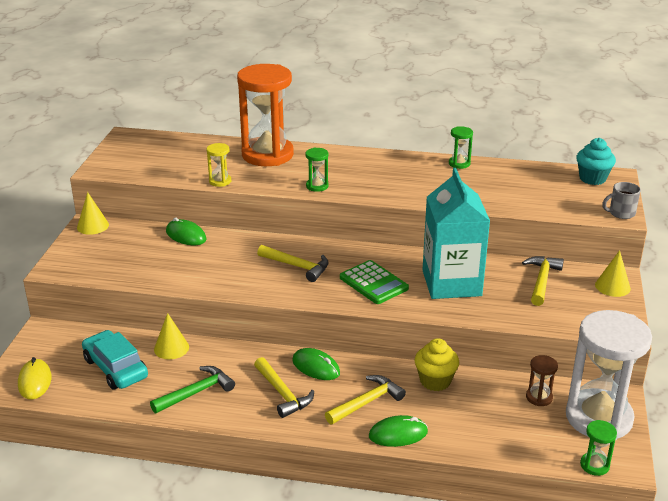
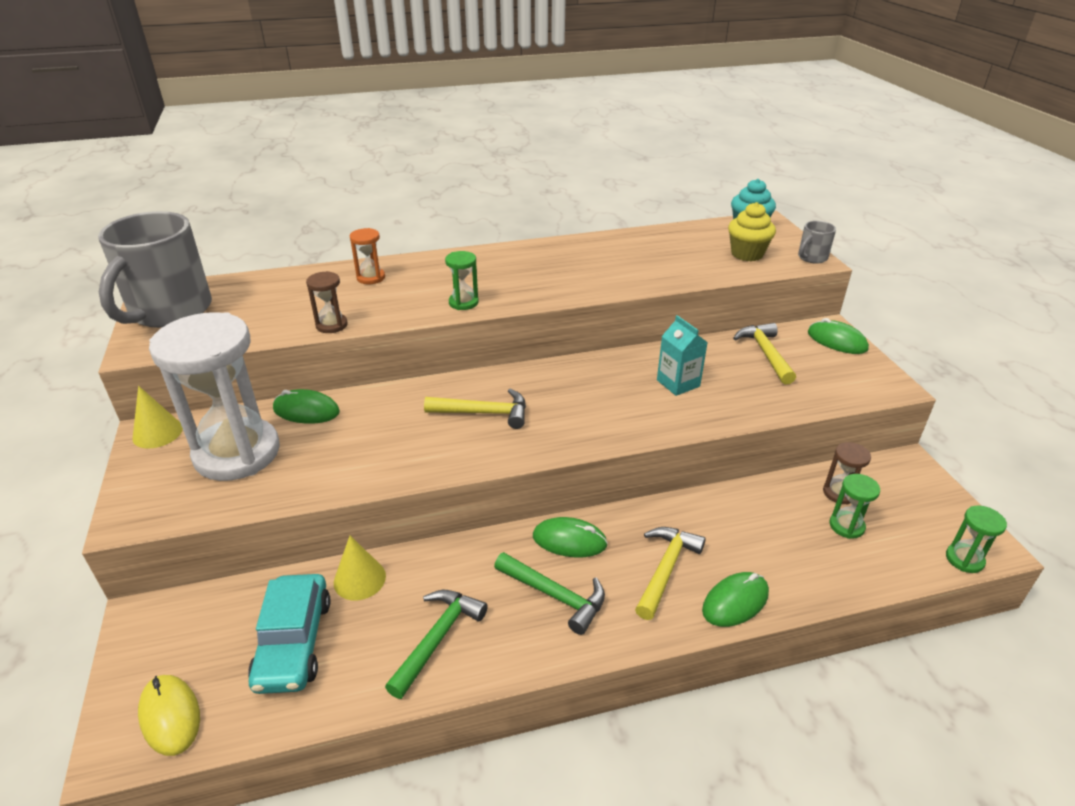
camera: 25 degrees left, 5 degrees up
(115, 368) = (294, 642): turquoise car -> turquoise car turned 120 degrees counterclockwise
(128, 150) = (169, 311): none -> grey mug
(220, 181) = (331, 325): yellow hourglass -> brown hourglass
(267, 155) = (371, 278): orange hourglass -> orange hourglass, size x0.41
(282, 393) = (555, 595): yellow hammer -> green hammer
(373, 283) = (592, 408): green calculator -> none
(435, 381) = (719, 511): yellow cupcake -> yellow cupcake (747, 254)
(451, 283) = (678, 383): turquoise carton -> turquoise carton, size x0.49
(459, 163) = (603, 241): green hourglass -> green hourglass (846, 526)
(598, 418) = (915, 497): white hourglass -> white hourglass (237, 453)
(612, 286) = (837, 341): yellow cone -> green mouse

